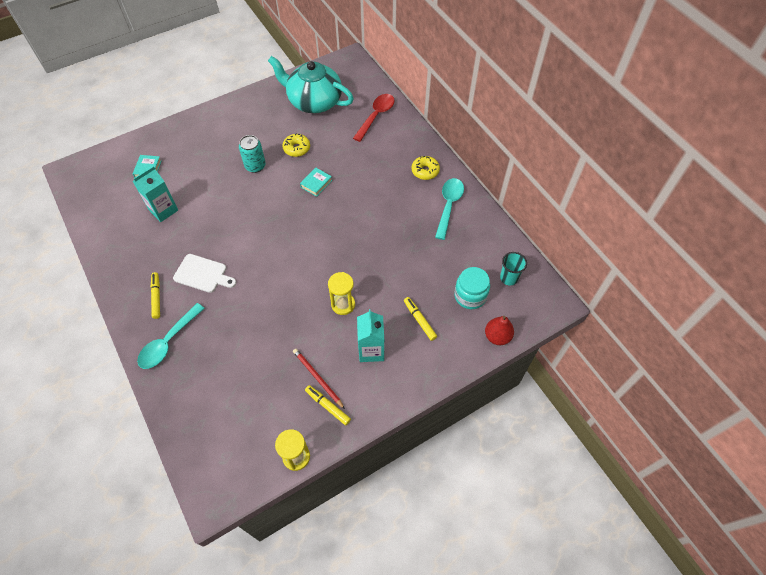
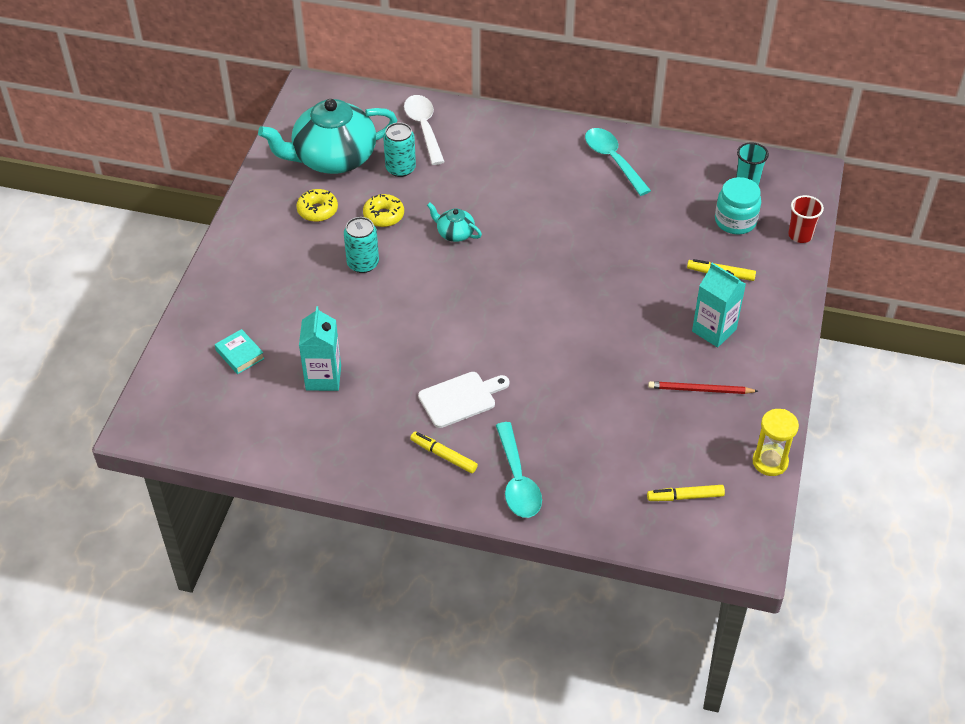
camera: 45 degrees left, 10 degrees down
(316, 184) = (455, 233): turquoise book -> turquoise teapot
(327, 406) = (740, 403): yellow marker -> yellow marker (685, 497)
(337, 129) = (400, 168): none -> turquoise can
(343, 304) = (636, 315): yellow hourglass -> none
(376, 116) = (424, 128): red spoon -> white spoon
(425, 171) = (547, 145): yellow donut -> yellow donut (317, 210)
(497, 336) = (800, 235): red pear -> red cup

